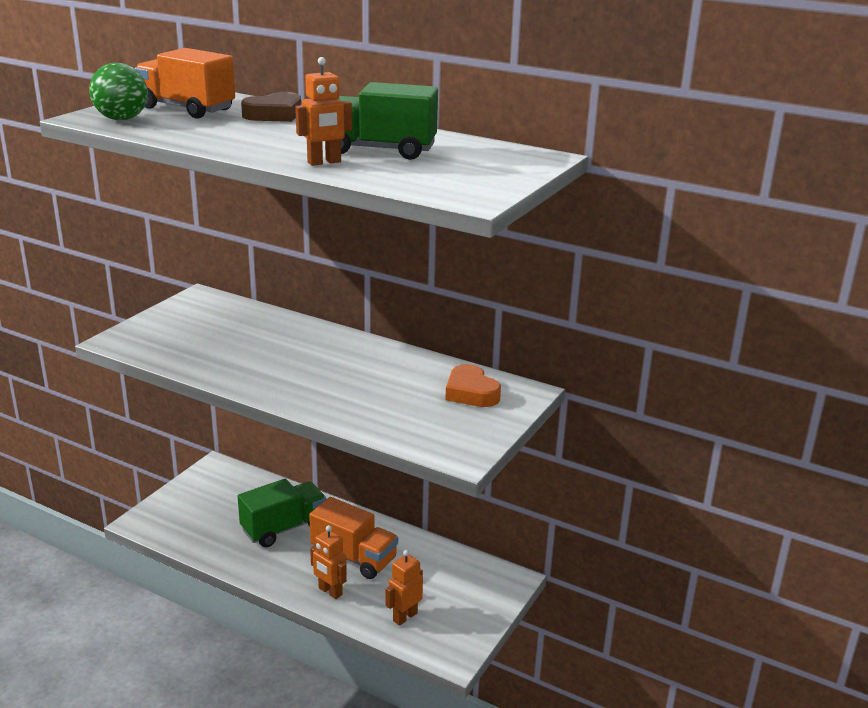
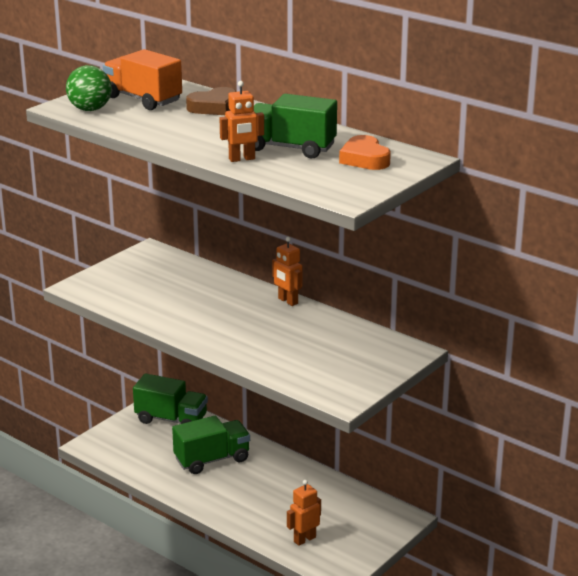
camera: 10 degrees right, 0 degrees up
(232, 485) = (171, 419): none -> green truck
(330, 591) = (244, 514): orange robot -> orange robot (287, 301)
(354, 557) = (269, 488): orange truck -> none
(471, 392) = (365, 349): orange heart -> orange heart (364, 159)

